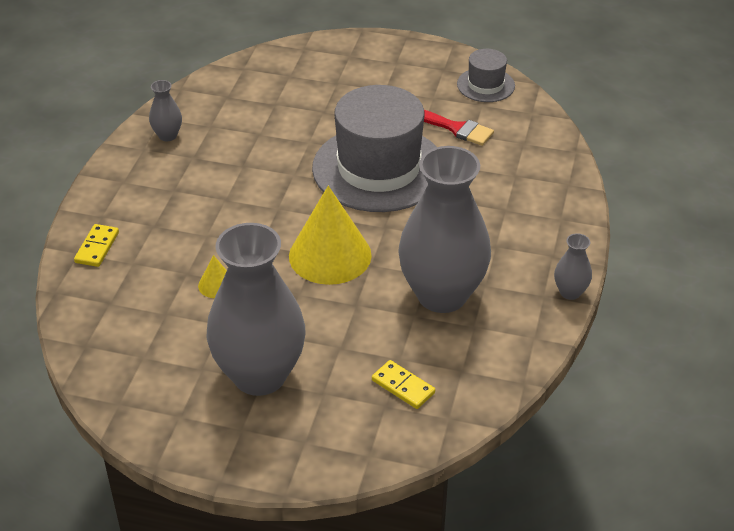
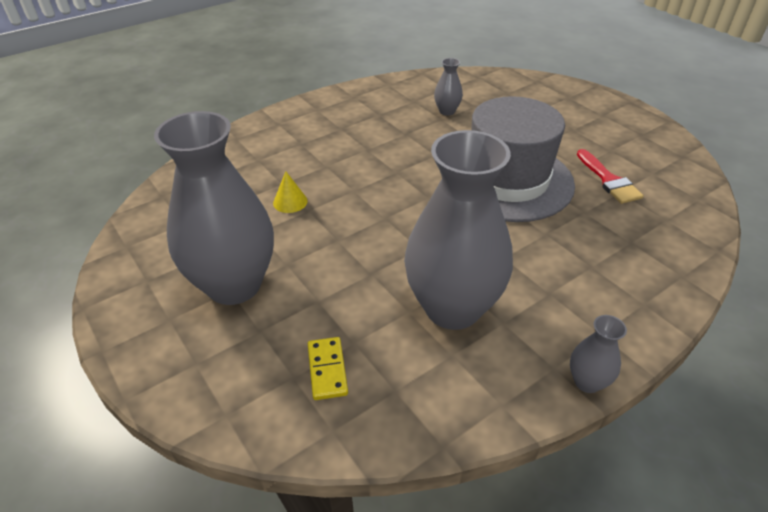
camera: 40 degrees right, 0 degrees up
(97, 247) = (250, 140): yellow domino -> none
(167, 135) = (379, 95): grey vase -> grey vase (447, 111)
(330, 255) = (395, 224): yellow cone -> none
(485, 85) = (671, 160): grey hat -> none

